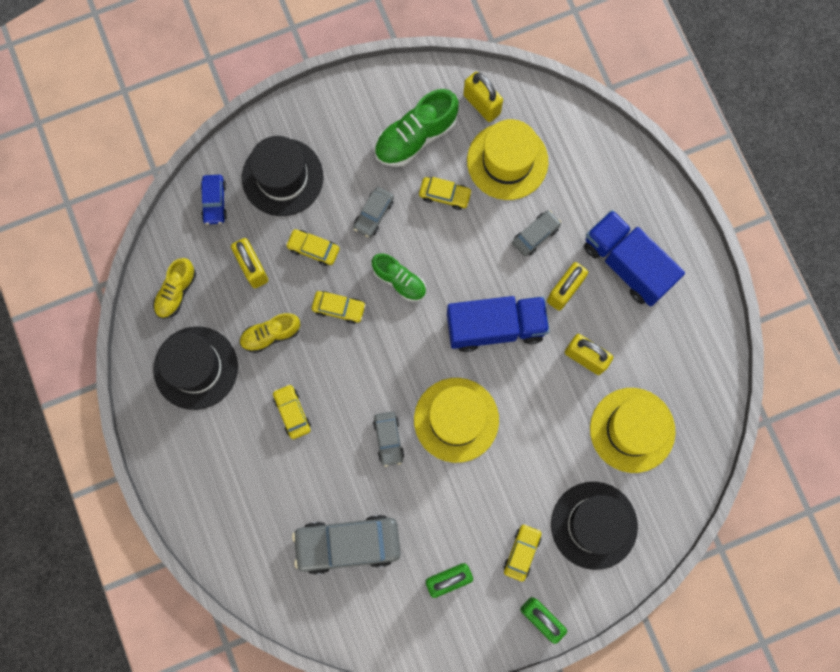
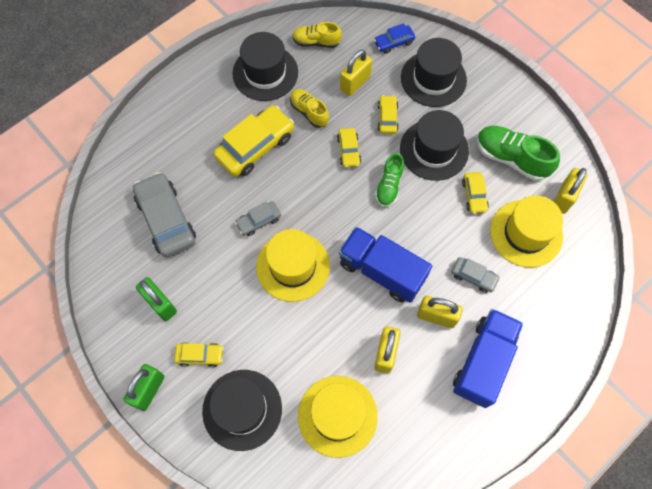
camera: 70 degrees right, 10 degrees down
(292, 412) = (255, 146): yellow car -> yellow car, size x1.93
(374, 214) = (434, 150): grey car -> black hat
(495, 327) = (381, 271): blue truck -> blue truck turned 150 degrees clockwise

